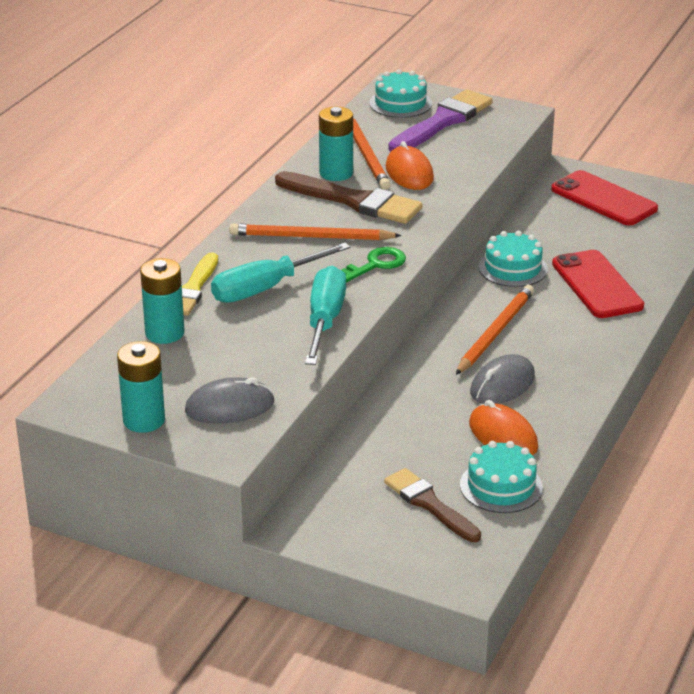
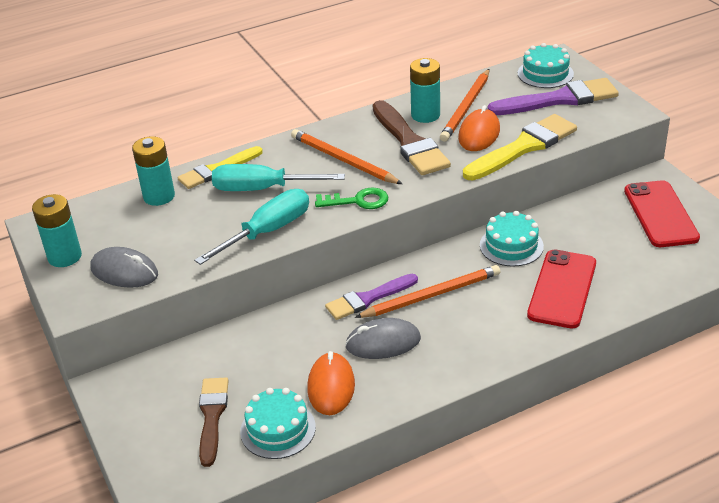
camera: 40 degrees right, 5 degrees up
(443, 357) = (368, 298): none -> purple brush
(464, 171) = (523, 147): none -> yellow brush

